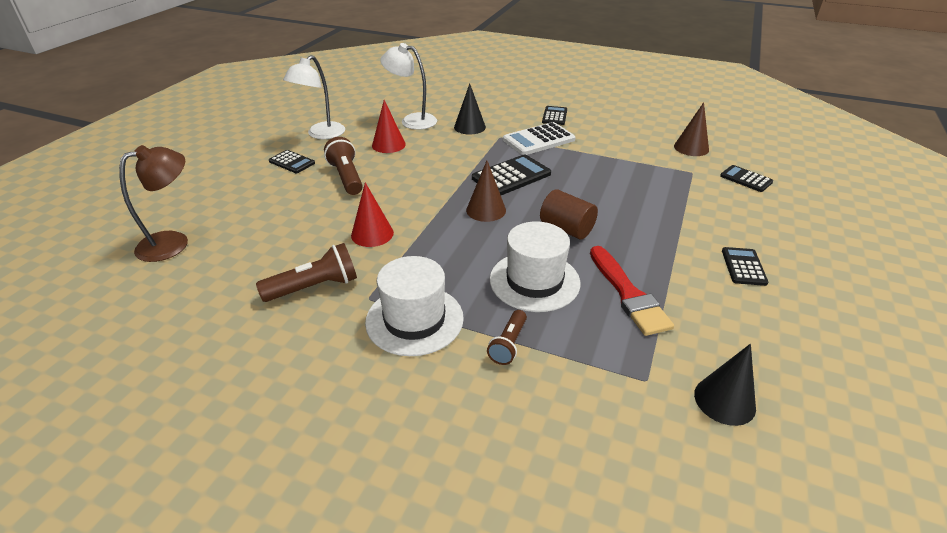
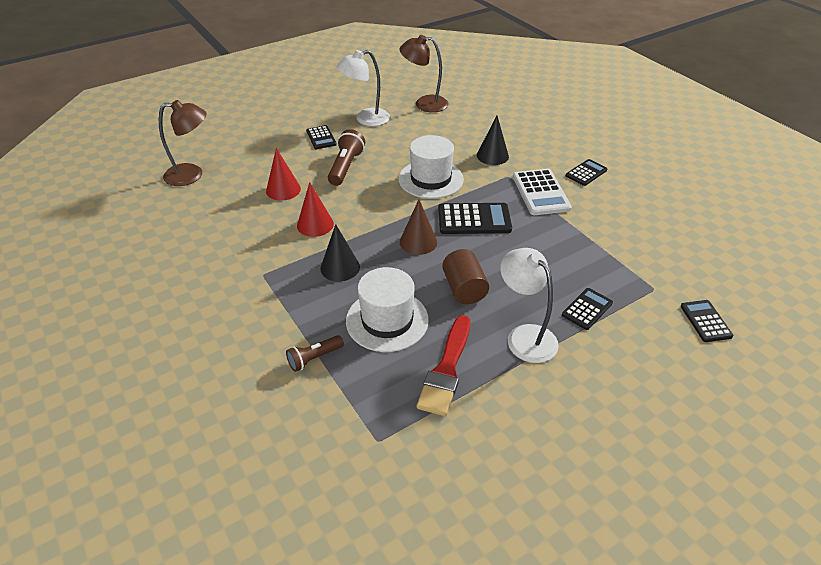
camera: 35 degrees right, 5 degrees up
(314, 287) = (239, 249): brown flashlight -> none
(364, 107) = (424, 104): none -> brown lamp
(388, 145) = (406, 148): red cone -> red cone (283, 190)
(412, 120) = (450, 131): white lamp -> white lamp (525, 336)
(414, 320) = (274, 306): white hat -> white hat (431, 179)
(538, 140) = (540, 193): white calculator -> white calculator turned 105 degrees counterclockwise
(691, 148) = (689, 262): brown cone -> none
(724, 400) = (416, 491): black cone -> black cone (340, 267)
(743, 267) = (580, 401): black calculator -> black calculator (587, 309)

